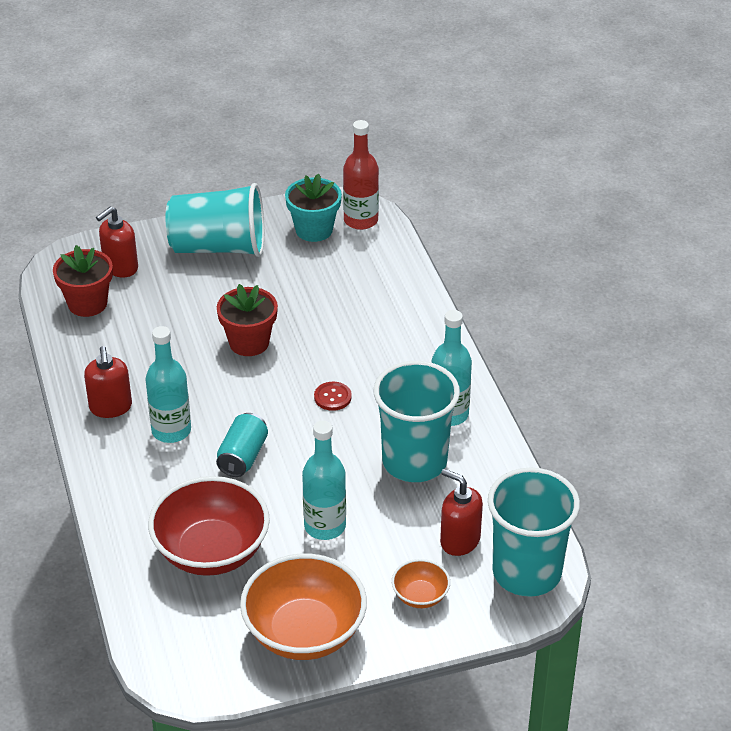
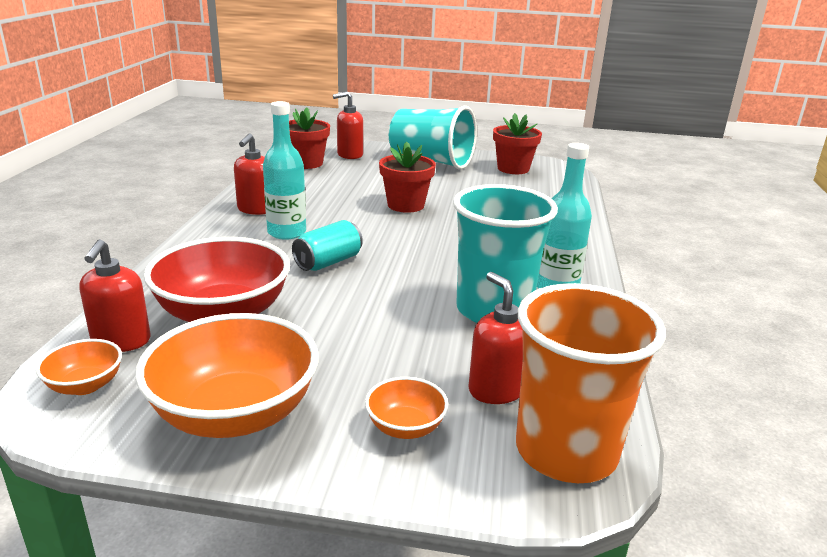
camera: 25 degrees right, 15 degrees down
(162, 609) = (121, 341): none -> red soap dispenser
(181, 655) = (85, 385): none -> orange bowl
(314, 230) = (513, 169): turquoise flower pot -> red flower pot
(325, 526) = (354, 330): turquoise bottle -> none
(332, 397) = (448, 249): red button -> none
(361, 220) = (555, 172): red bottle -> none
(526, 572) = (566, 451): turquoise cup -> orange cup

